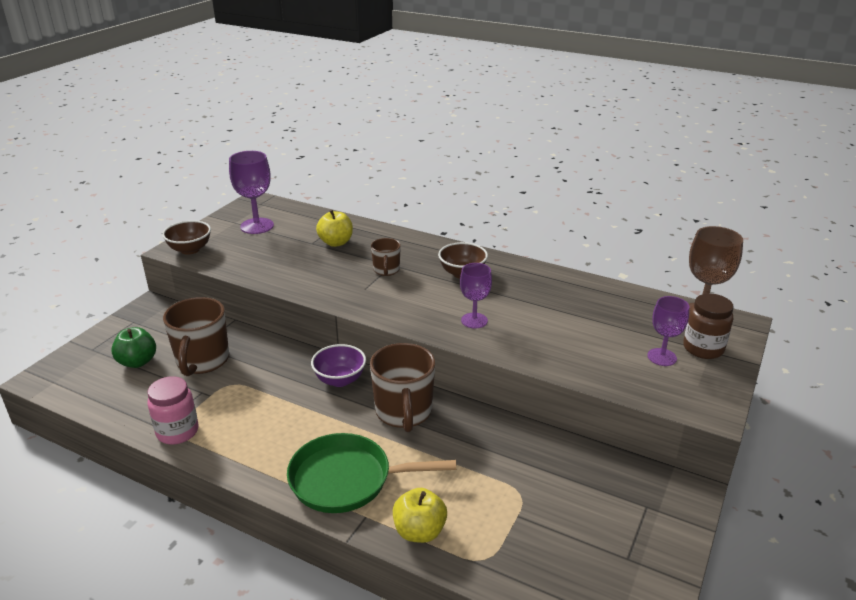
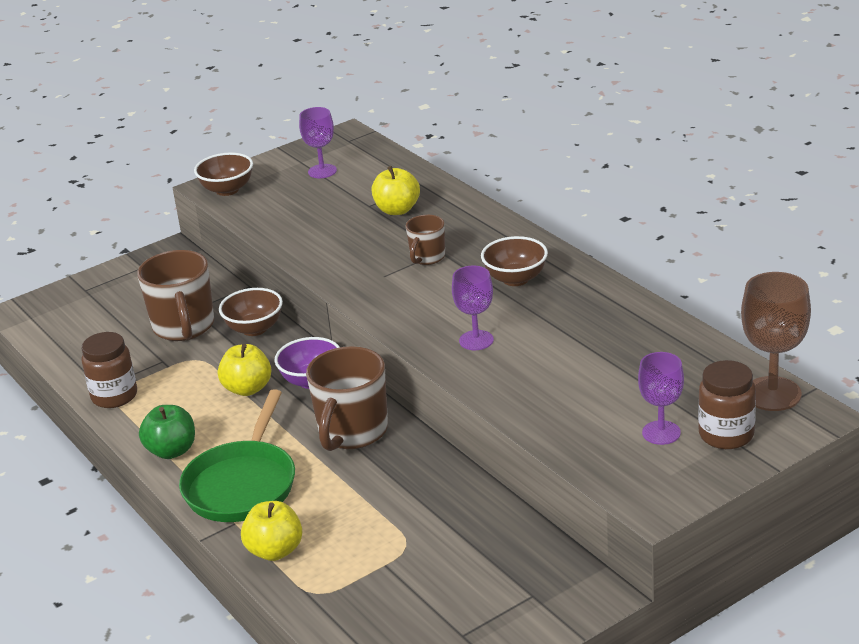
camera: 30 degrees right, 0 degrees up
(137, 362) = (120, 314): green apple -> green apple (171, 451)
(177, 432) = (114, 396): pink jar -> brown jar
(202, 361) = (184, 327): brown mug -> brown mug turned 45 degrees counterclockwise
(257, 226) = (322, 171): purple goblet -> purple goblet, size x0.66
(263, 350) = (254, 329): none -> brown bowl
(292, 398) = (247, 389): none -> yellow apple
(347, 479) = (243, 484): green pan -> green pan turned 105 degrees counterclockwise

